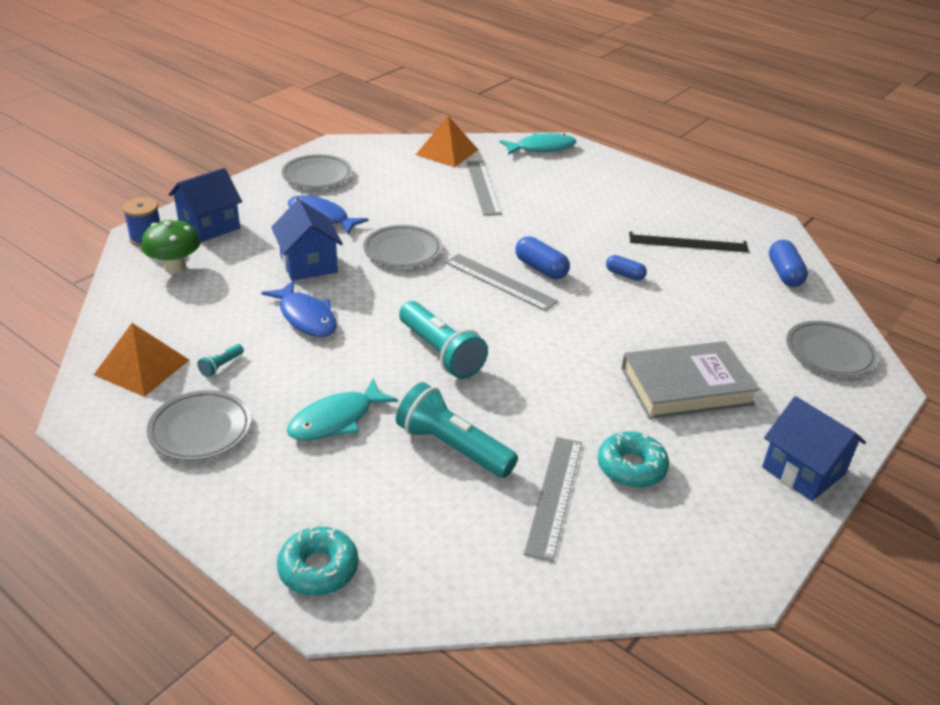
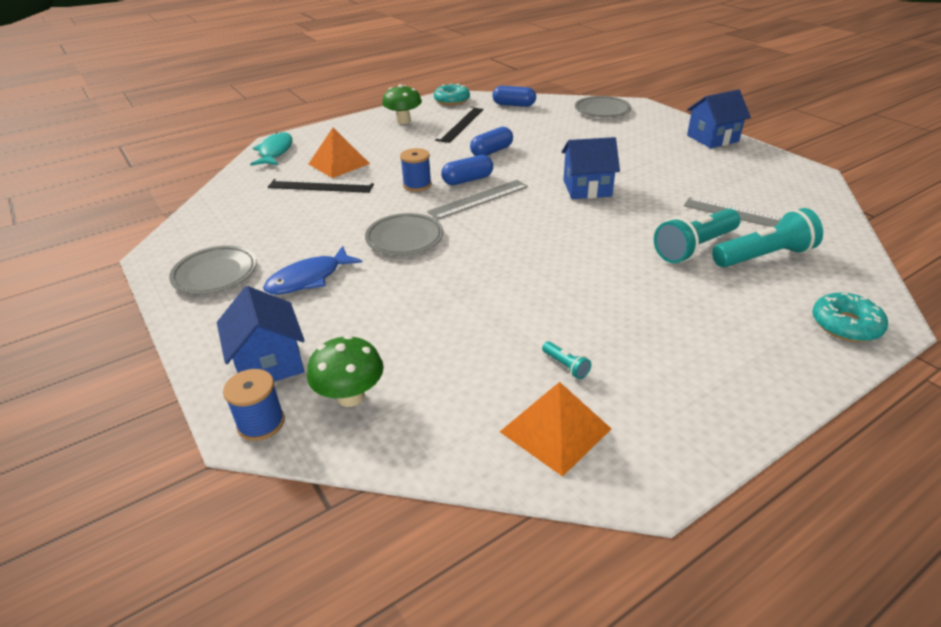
camera: 70 degrees left, 0 degrees up
(200, 430) = (671, 385): grey plate -> none
(305, 317) = (495, 304): blue fish -> none
(308, 264) = (398, 294): blue house -> blue house (587, 188)
(336, 420) = (658, 300): turquoise fish -> none
(441, 353) = (572, 238): turquoise flashlight -> turquoise flashlight (763, 256)
(447, 152) = (238, 194): orange pyramid -> orange pyramid (339, 163)
(483, 187) = (320, 186): grey ruler -> black ruler
(513, 239) = (417, 185): none -> blue spool
(624, 275) = (492, 151): blue capsule -> blue capsule, size x1.52
(631, 467) = (713, 185): turquoise donut -> turquoise donut (452, 100)
(669, 203) = (403, 121): none -> green mushroom
(686, 386) = (629, 155): grey book -> none

